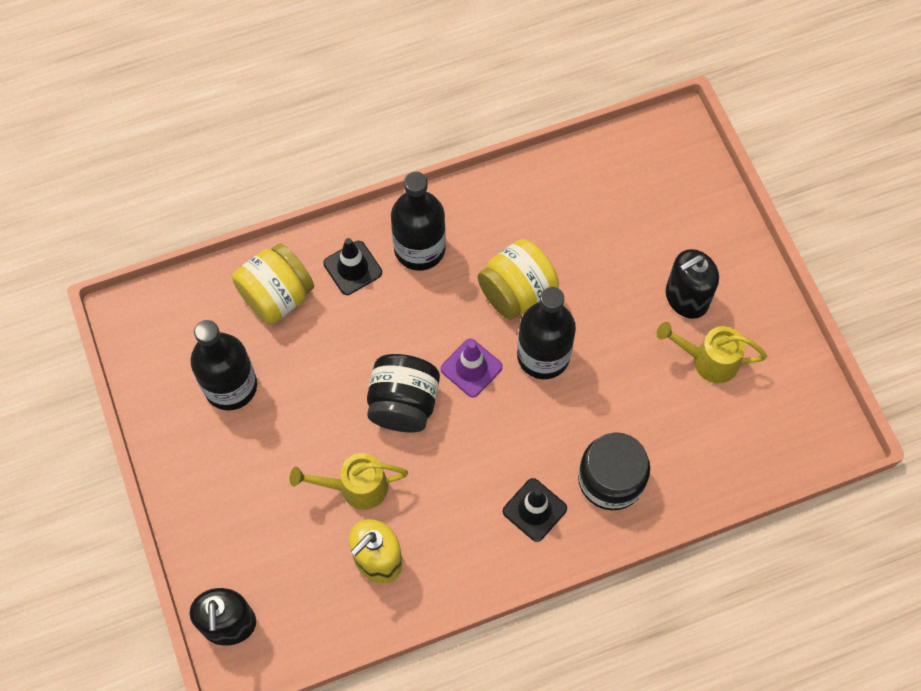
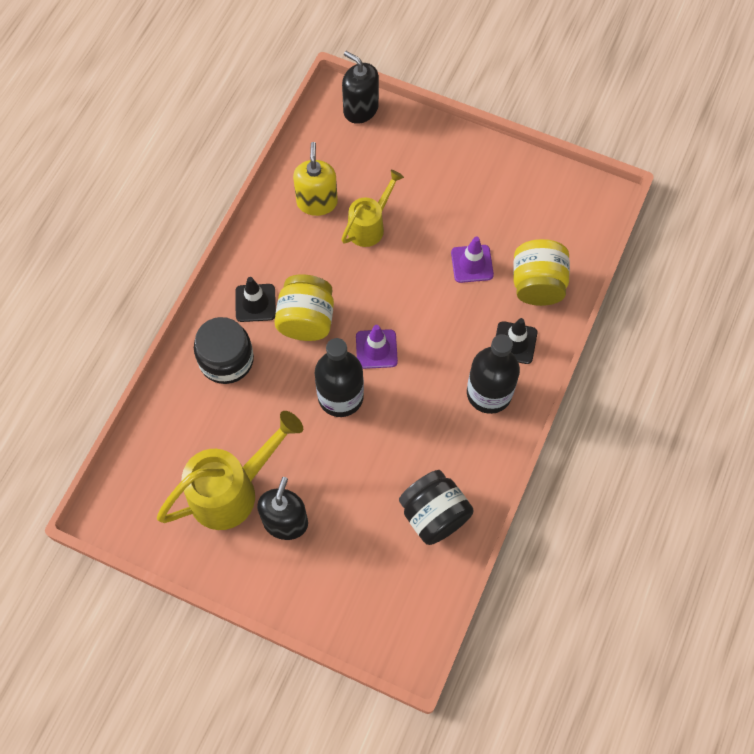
camera: 135 degrees right, 0 degrees up
(230, 386) = (501, 214): black bottle -> none
(308, 366) = (472, 264): none -> purple traffic cone
(403, 404) = (393, 292): black jar -> black jar (434, 515)
(516, 293) = (398, 421): yellow jar -> yellow jar (306, 320)
(708, 360) = (232, 491): yellow watering can -> yellow watering can, size x1.65

